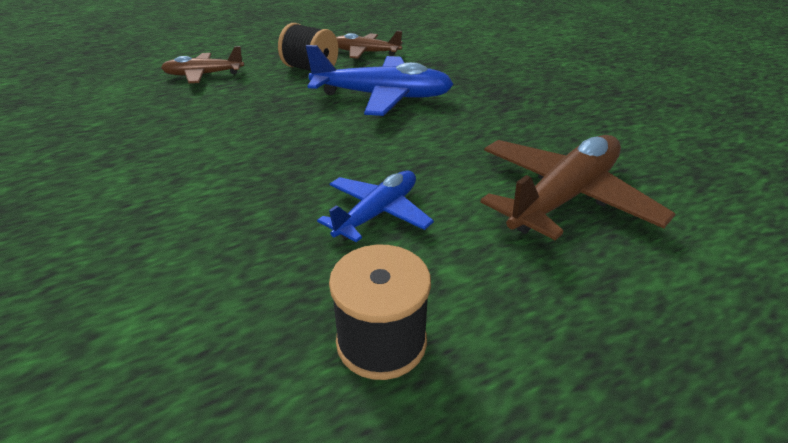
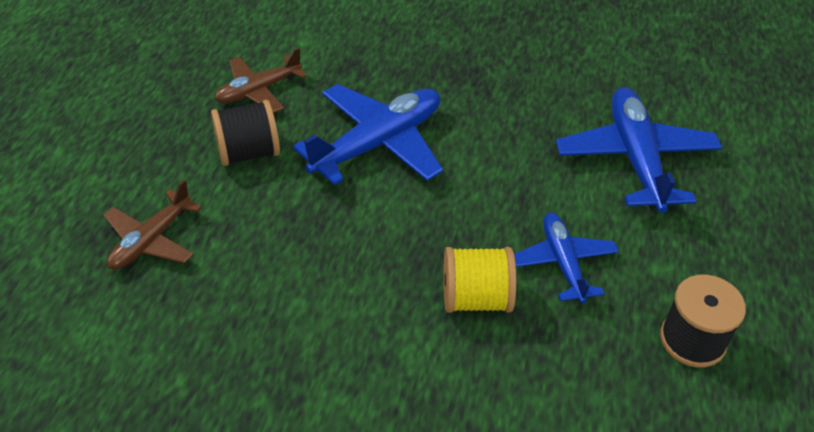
camera: 50 degrees left, 10 degrees up
(282, 190) = (476, 299): none -> yellow spool
(564, 197) = (635, 159): brown plane -> blue plane

